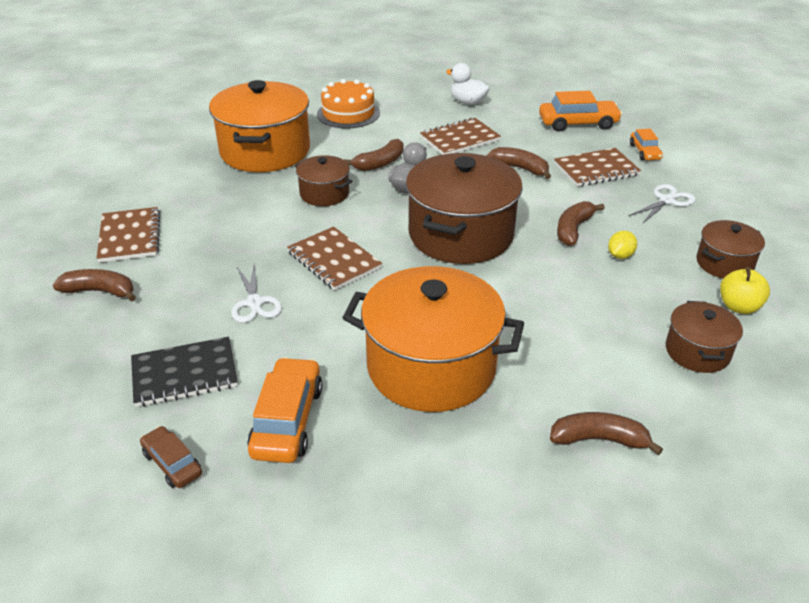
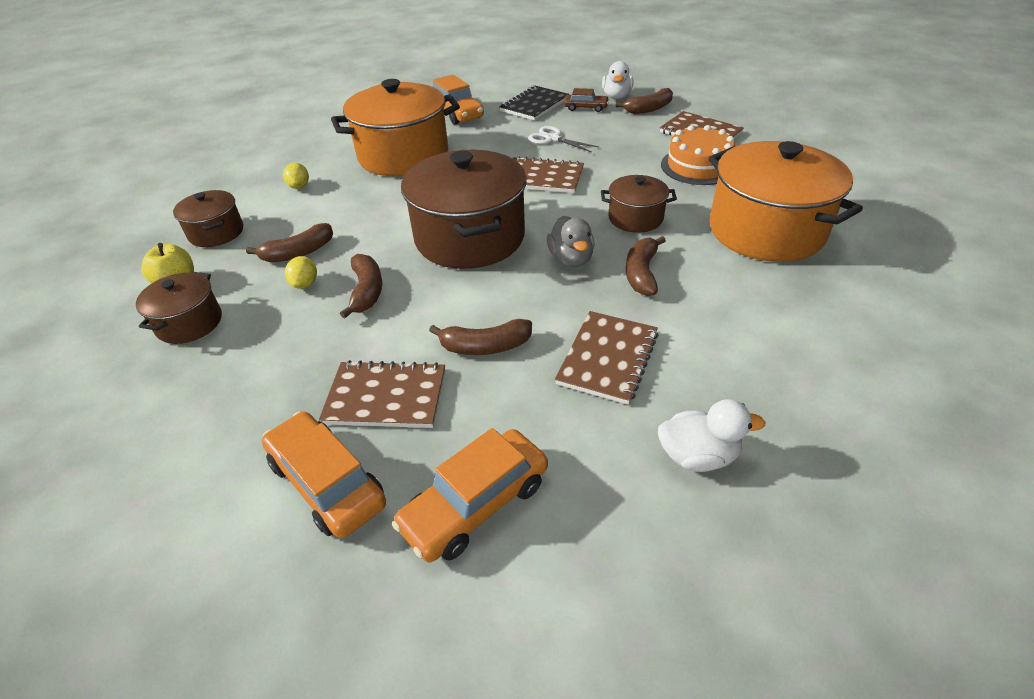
camera: 145 degrees right, 5 degrees up
(84, 332) = (616, 96): none -> white duck
(172, 463) = (487, 87): brown car -> brown car (585, 108)
(348, 113) = (797, 327): orange cake -> orange cake (698, 166)
(584, 379) = (299, 186): none -> yellow lemon
(596, 170) = (386, 397): brown notebook -> brown notebook turned 60 degrees clockwise
(599, 439) = (277, 165): brown banana -> brown banana (298, 253)
(644, 152) = (327, 483): orange car -> orange car, size x1.72
(667, 201) = (268, 386): white scissors -> none

